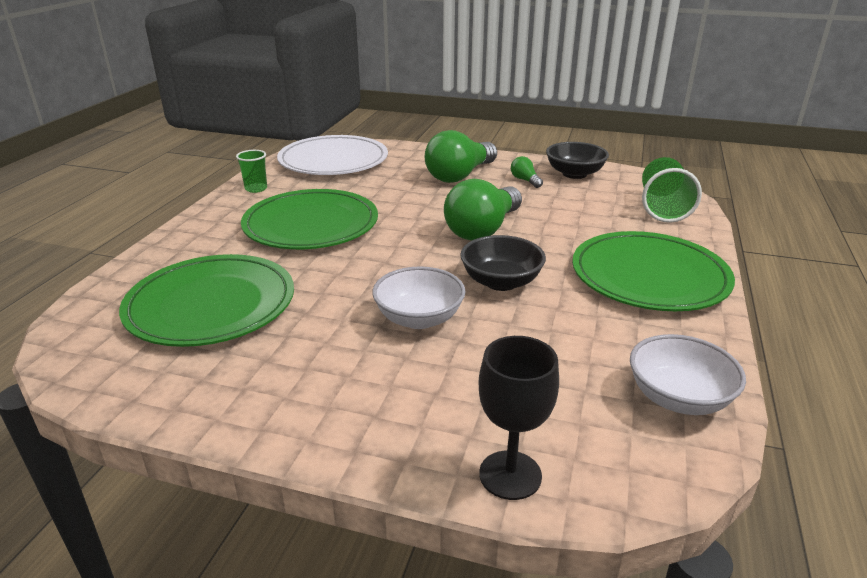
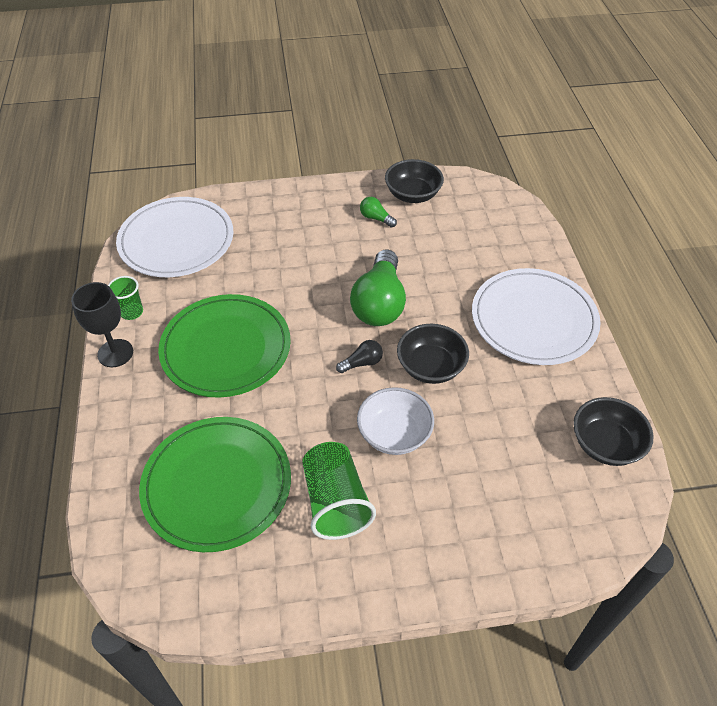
camera: 25 degrees left, 20 degrees up
(430, 262) = (362, 363): none -> black light bulb
(460, 175) = (314, 228): green light bulb -> none
(510, 475) = (538, 557): black goblet -> black goblet (115, 353)
(649, 276) = (533, 319): green plate -> white plate
(662, 208) = (505, 224): green cup -> green cup (335, 502)
(678, 398) = (605, 444): white bowl -> black bowl

